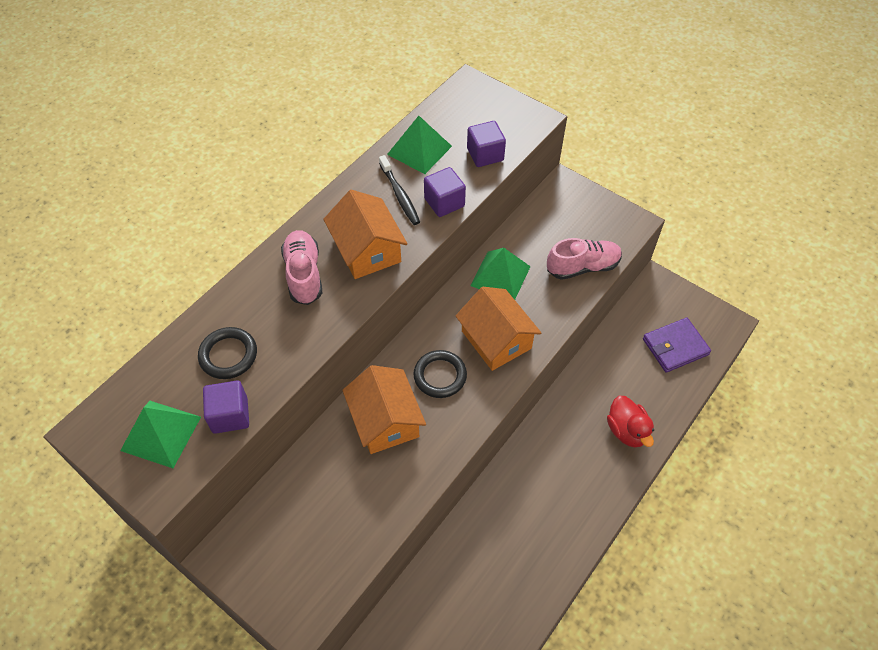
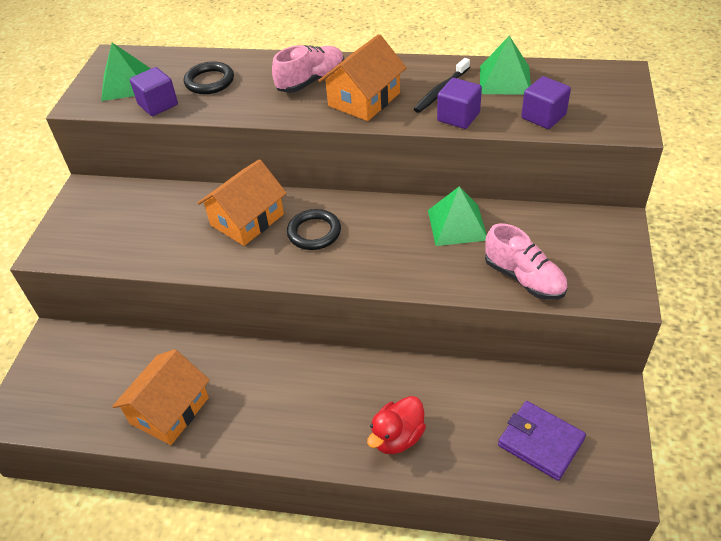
camera: 65 degrees right, 10 degrees down
(496, 339) = (381, 252): orange house -> orange house (169, 410)

